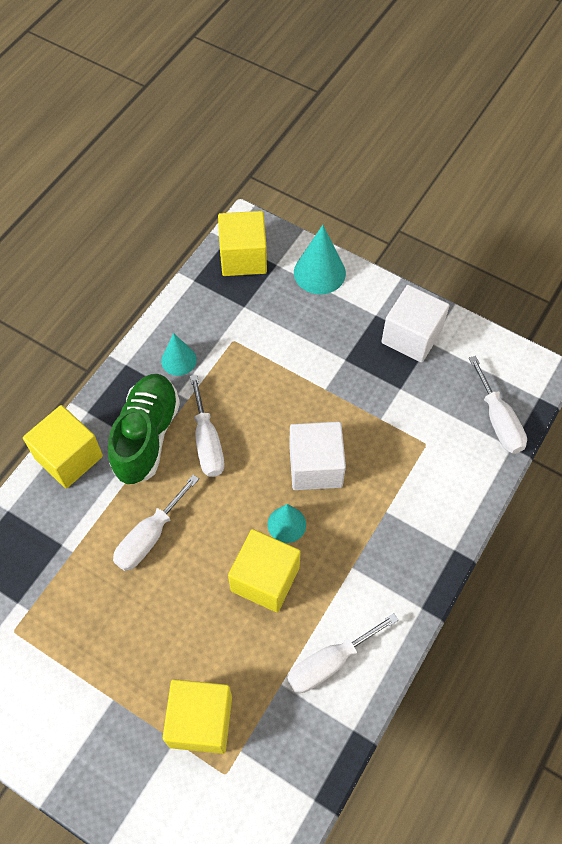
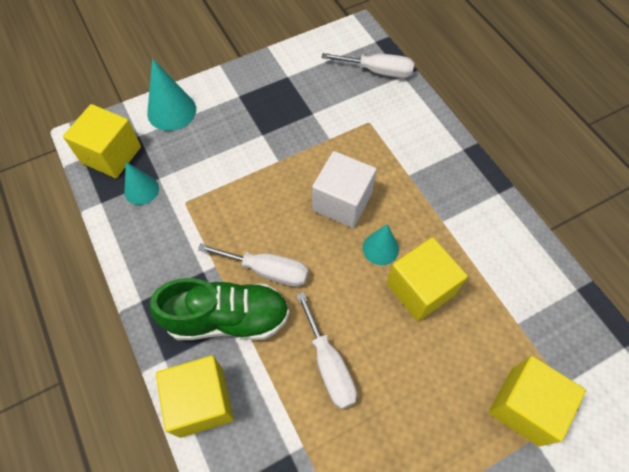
camera: 60 degrees left, 0 degrees up
(146, 436) = (227, 318): green shoe -> green shoe turned 135 degrees clockwise
(178, 360) = (171, 254): turquoise cone -> turquoise cone (141, 190)
(329, 662) = (515, 278): white screwdriver -> none
(411, 336) = (274, 84): white cube -> none

